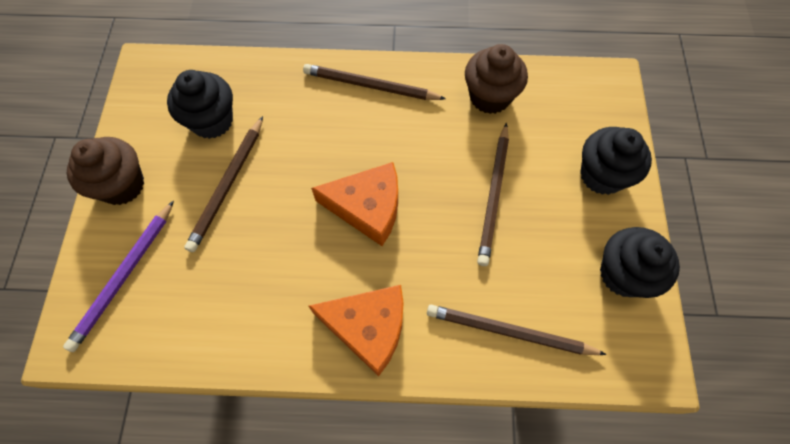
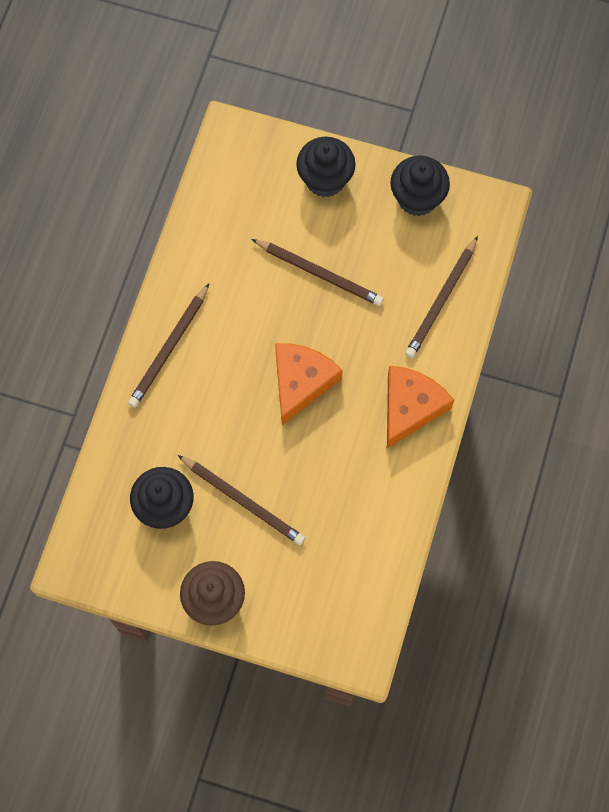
camera: 75 degrees left, 5 degrees up
(124, 276) = (311, 603): purple pencil -> none
(490, 97) = (216, 244): brown cupcake -> none

